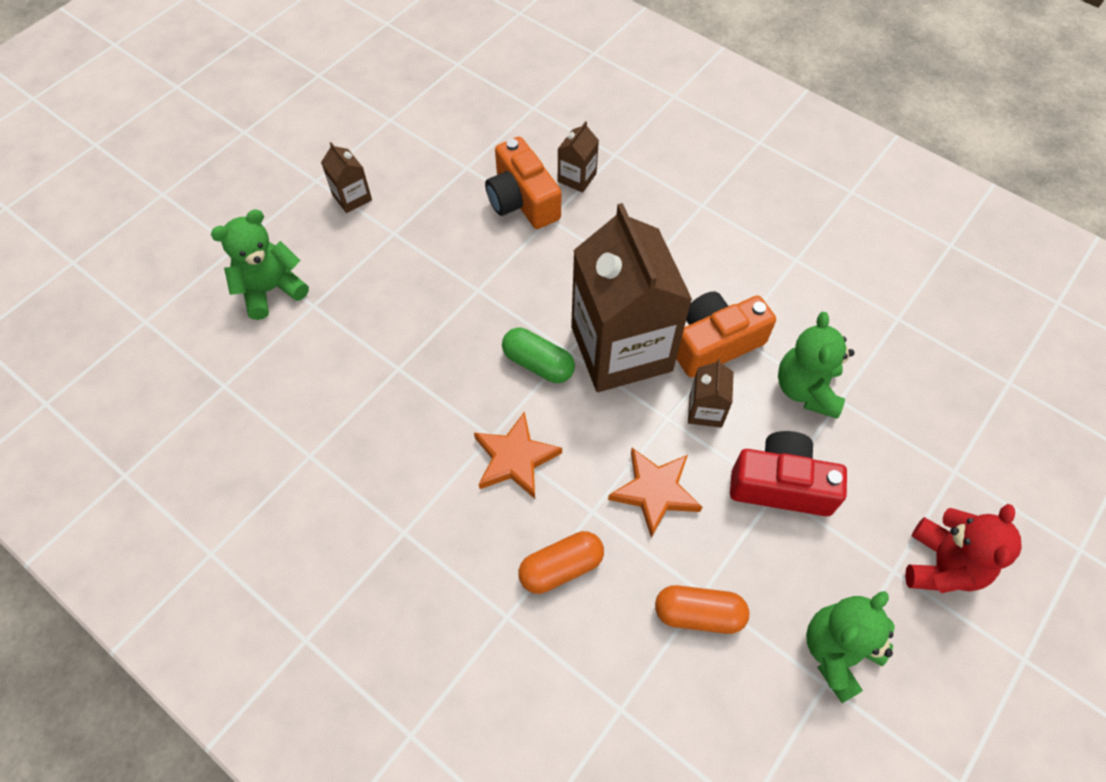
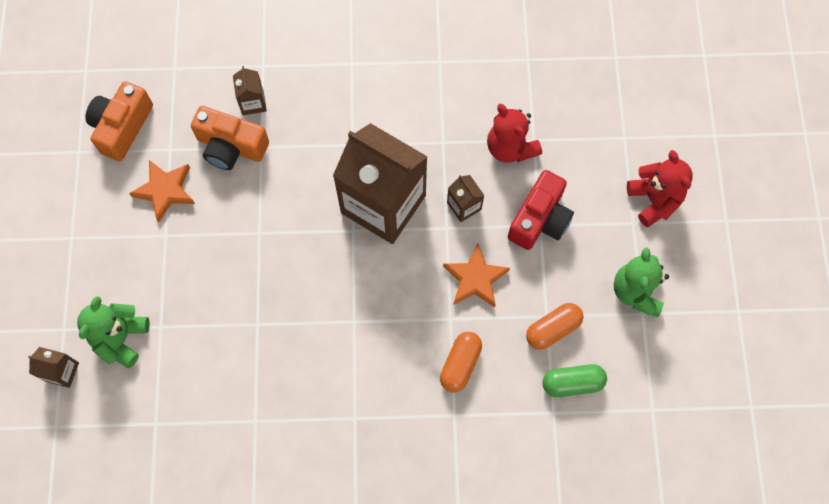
camera: 40 degrees left, 10 degrees up
(352, 197) = (110, 231): brown carton -> brown carton (62, 372)
(515, 459) = (380, 323): orange star -> orange star (165, 191)
(538, 364) = (341, 253): green capsule -> green capsule (572, 383)
(715, 343) = (436, 157): orange camera -> orange camera (122, 127)
(781, 485) = (540, 219): red camera -> red camera turned 150 degrees clockwise
(806, 389) = (510, 148): green teddy bear -> red teddy bear

